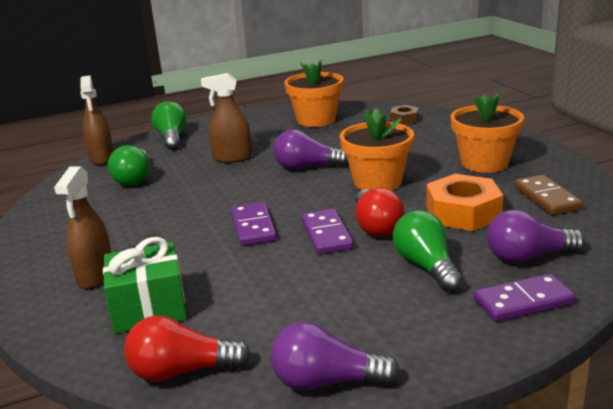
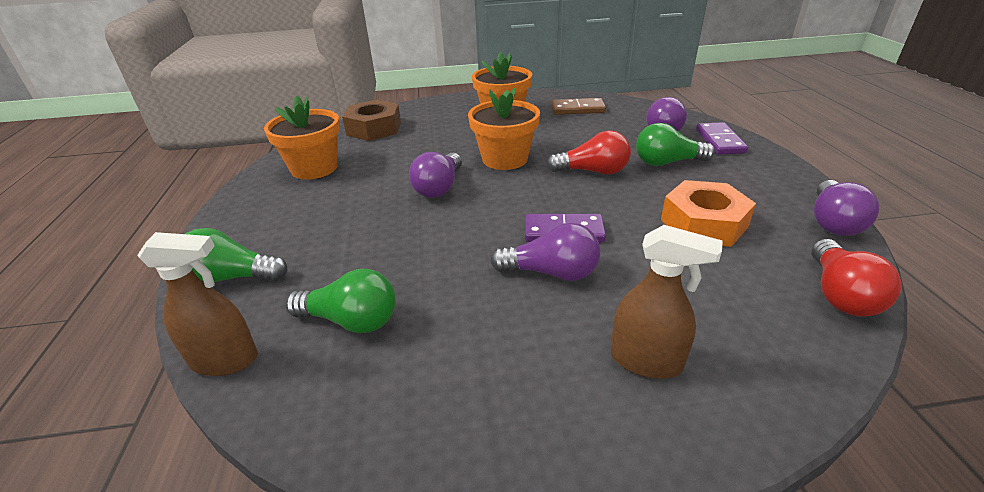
camera: 75 degrees left, 10 degrees up
(149, 308) = (728, 313): green gift -> none
(193, 230) = (551, 272): none -> purple light bulb
(232, 158) = (365, 231): brown spray bottle -> none
(326, 234) = (598, 195): purple domino -> none
(404, 119) = (374, 128): brown nut -> brown nut, size x1.89
(463, 212) = (585, 137): orange nut -> orange nut (703, 223)

